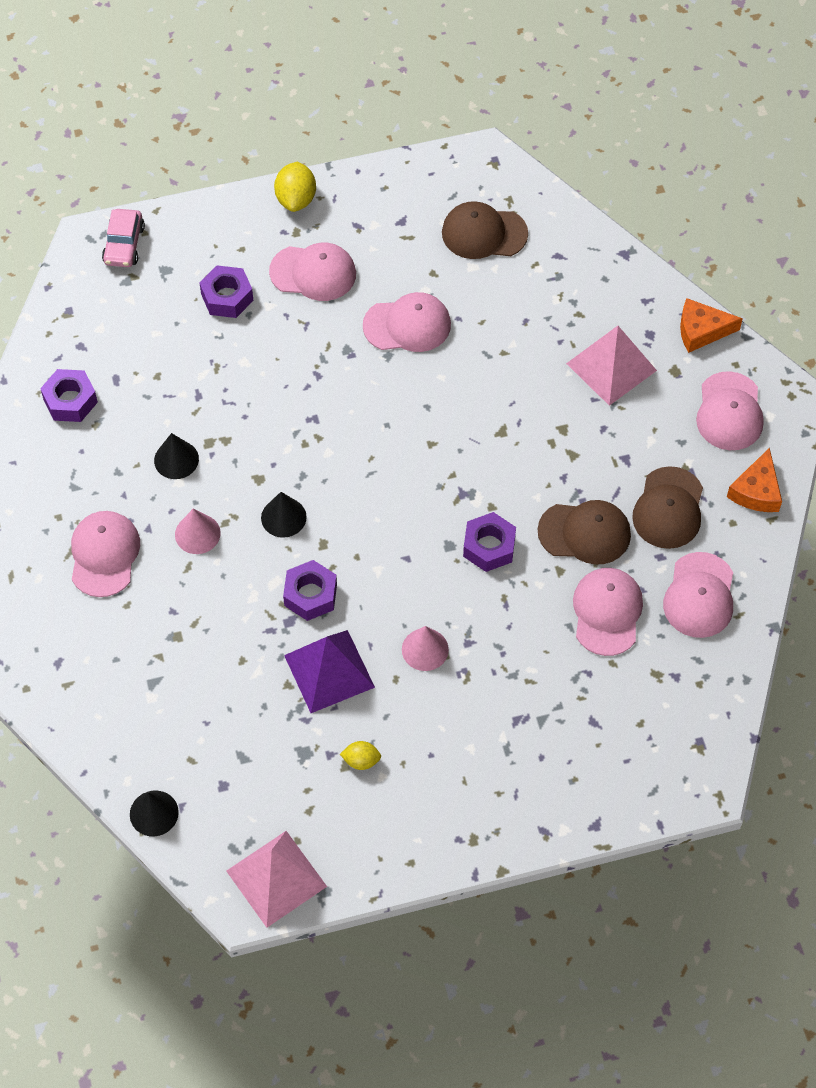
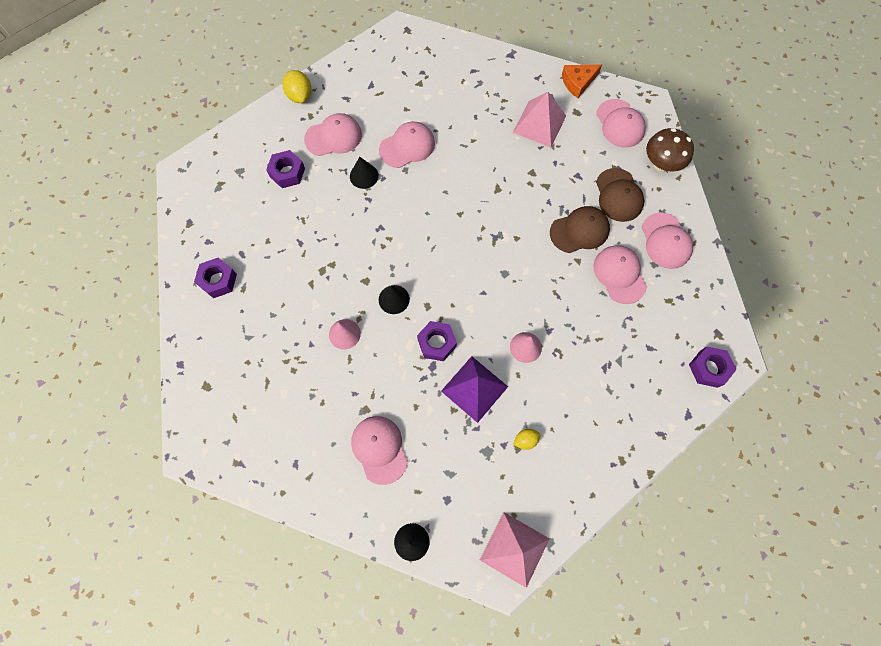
camera: 25 degrees left, 10 degrees up
(104, 555) = (290, 375): pink cap -> pink cap (379, 449)
(124, 245) = (205, 165): pink car -> none
(176, 459) = (306, 290): black cone -> black cone (364, 176)
(484, 233) = (423, 74): brown cap -> none
(489, 547) = (529, 264): purple nut -> purple nut (708, 368)
(756, 491) = (661, 164): orange cheese -> brown mushroom

